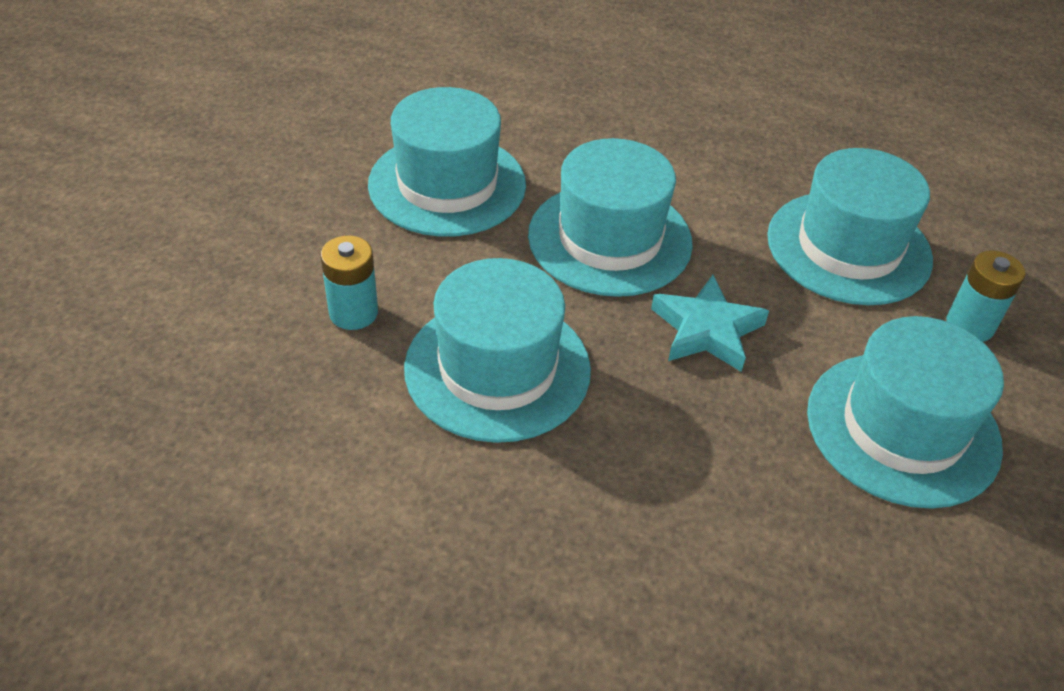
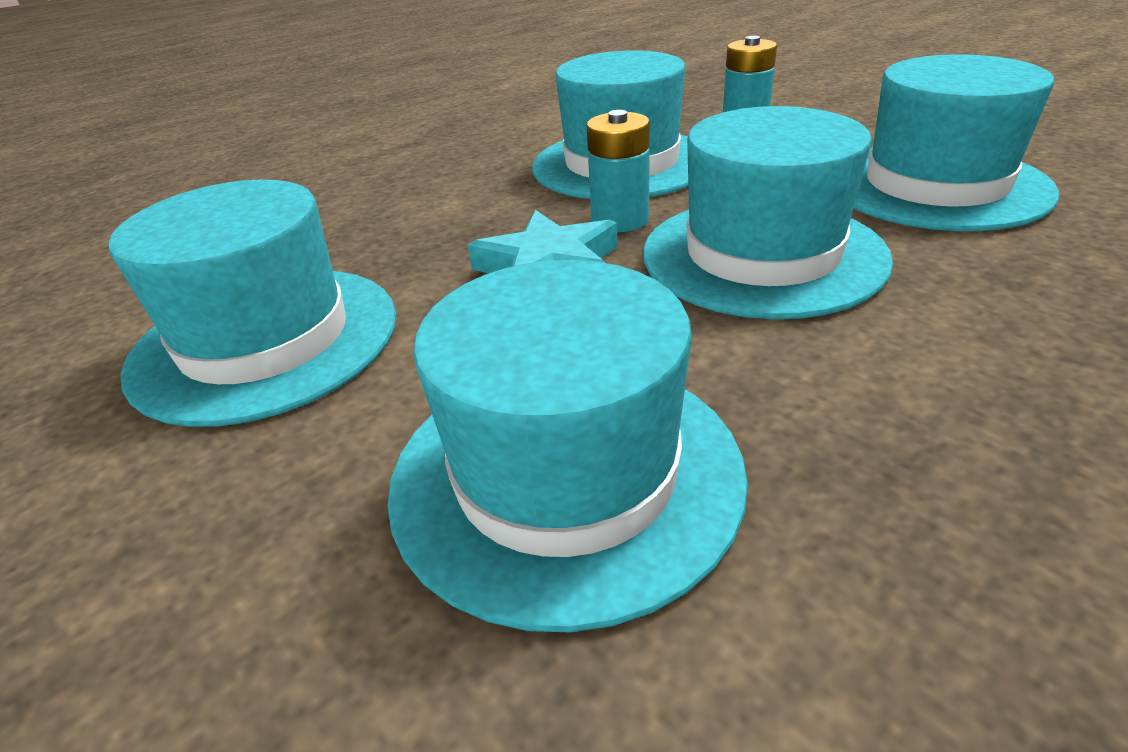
camera: 130 degrees right, 10 degrees down
(969, 325) = (262, 520): turquoise battery -> turquoise battery (620, 220)

